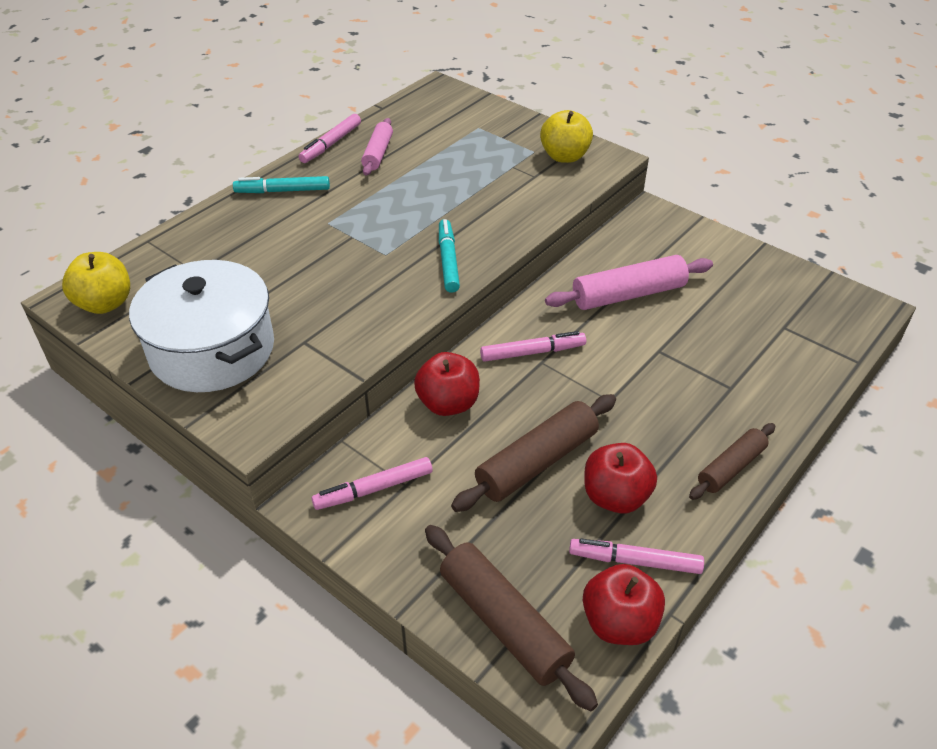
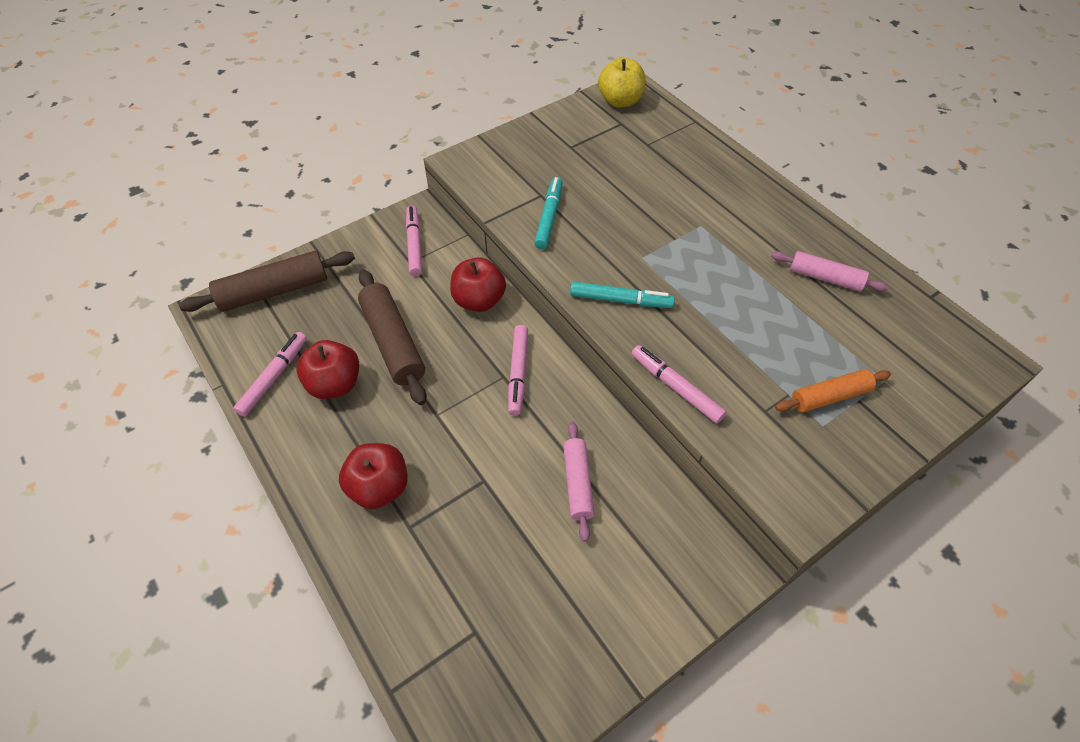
camera: 105 degrees right, 10 degrees up
(212, 350) = (549, 149): white pot -> none
(282, 191) = (759, 201): turquoise marker -> turquoise marker (549, 217)
(331, 144) = (846, 243): pink marker -> pink marker (676, 387)
(506, 149) = (829, 397): none -> orange rolling pin
(564, 156) = (808, 456): yellow apple -> none
(619, 623) = (235, 352): red apple -> red apple (379, 487)
(628, 294) = (578, 483): pink rolling pin -> pink rolling pin, size x0.63
(731, 468) = (319, 482): brown rolling pin -> none

